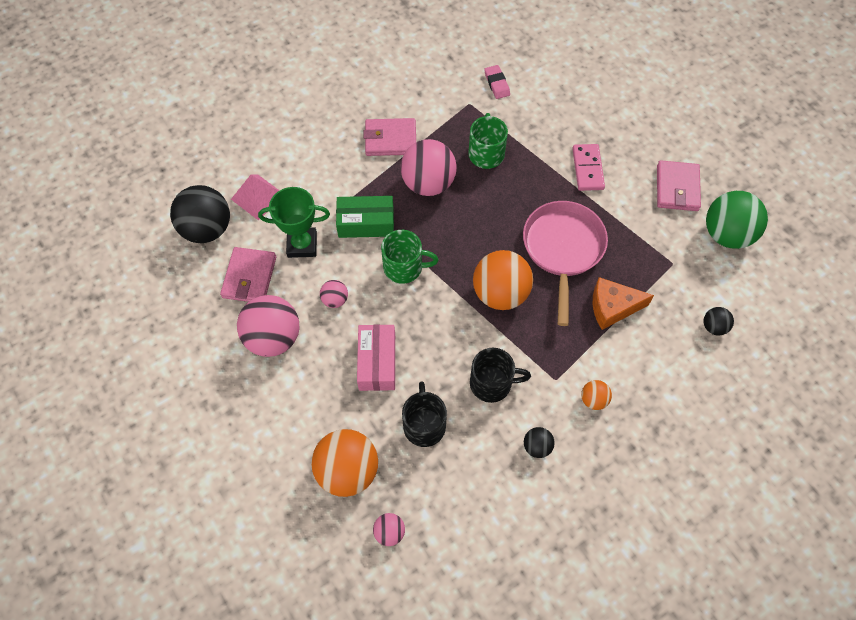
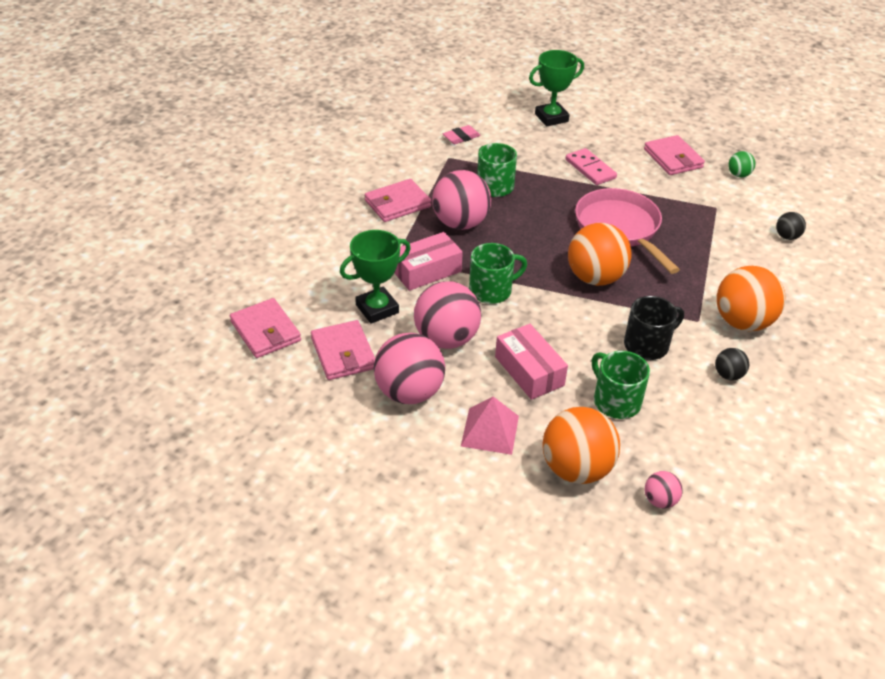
camera: 30 degrees left, 20 degrees down
(207, 229) = (265, 331): black ball -> pink wallet
(258, 197) = (300, 288): pink pyramid -> pink pyramid (490, 430)
(335, 300) = (446, 339): pink ball -> pink ball, size x2.10
(366, 223) = (426, 271): green box -> pink box
(424, 425) = (615, 401): black mug -> green mug
(496, 84) = (461, 137): pink eraser -> pink eraser turned 75 degrees counterclockwise
(593, 400) = (742, 322): orange ball -> orange ball, size x2.10
(597, 91) = (551, 118): none -> green trophy
(612, 307) = (697, 253): orange cheese -> none
(727, 234) = (738, 175): green ball -> green ball, size x0.48

